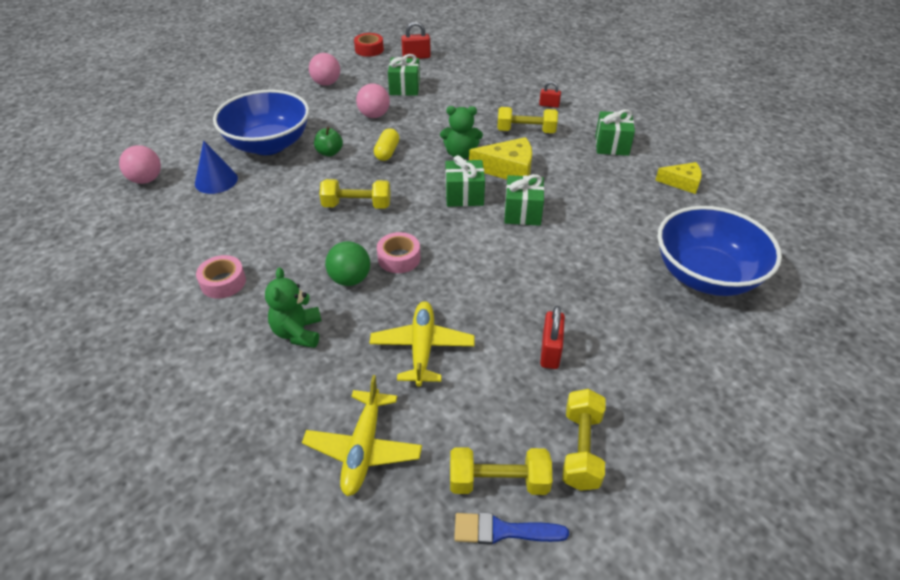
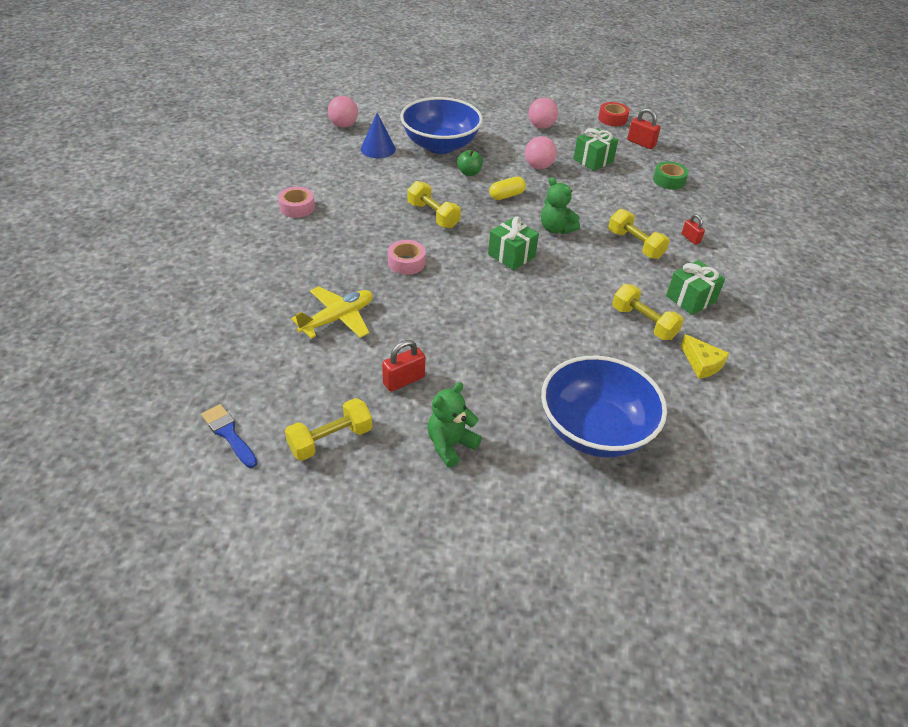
camera: 45 degrees right, 0 degrees up
(298, 332) = (291, 260): green teddy bear -> green teddy bear (450, 445)
(350, 279) = (361, 253): green ball -> none
(363, 449) = (231, 339): yellow plane -> none
(475, 73) = (669, 180): none -> green tape
(498, 481) = (264, 412): yellow dumbbell -> yellow dumbbell (643, 323)
(508, 169) = (573, 260): yellow cheese -> none
(522, 212) = (533, 293): green gift -> none

